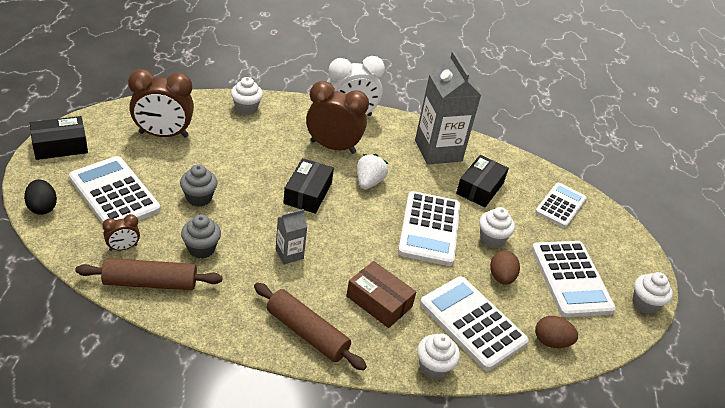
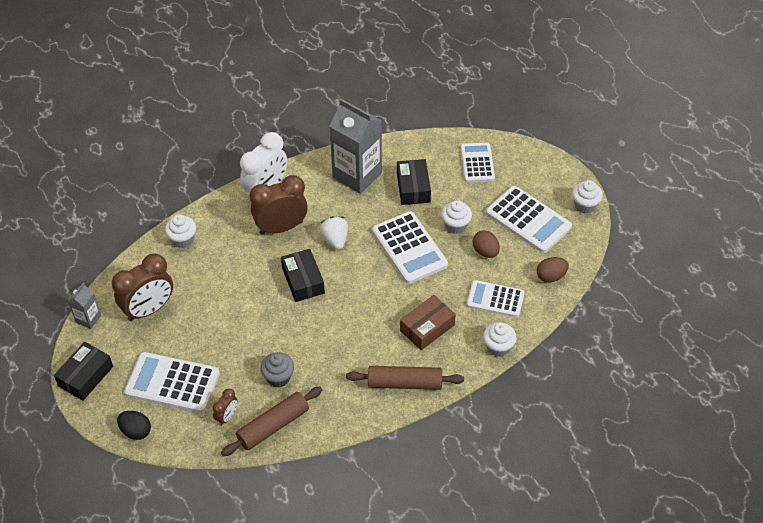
camera: 30 degrees left, 10 degrees up
(199, 198) = (234, 341): grey cupcake -> none
(289, 254) = (339, 337): grey carton -> grey carton (88, 319)
(379, 301) = (427, 328): brown box -> brown box turned 45 degrees counterclockwise
(472, 323) = (495, 299): white calculator -> white calculator, size x0.66

